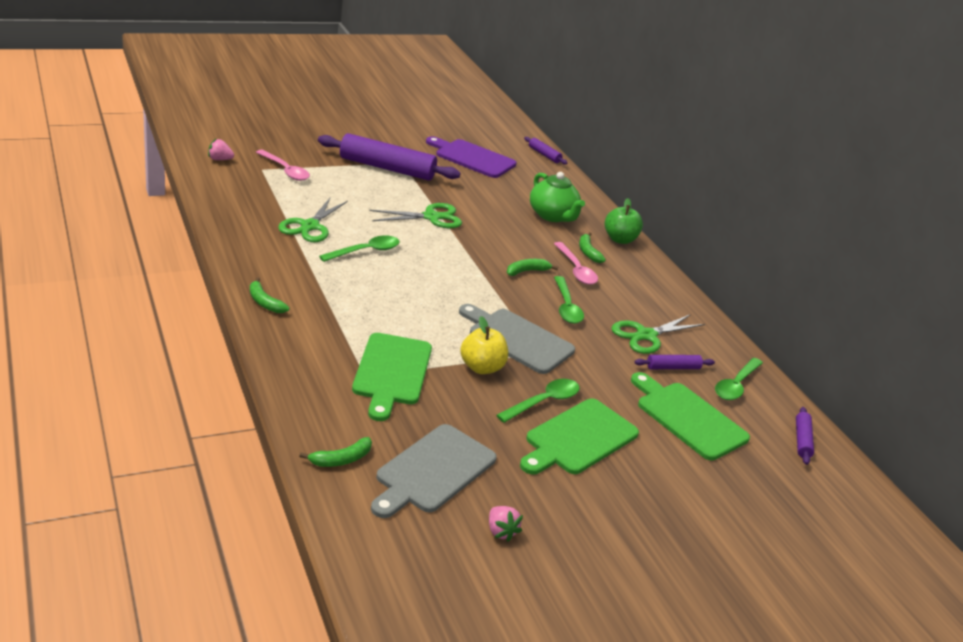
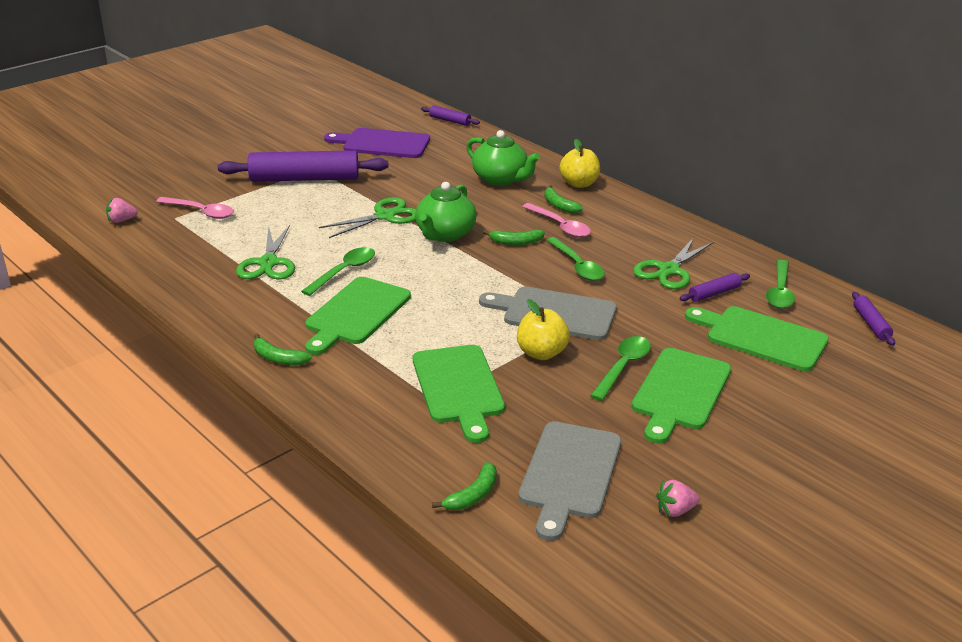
camera: 15 degrees left, 0 degrees up
(351, 287) = (356, 313): none -> green cutting board
(471, 247) = (445, 234): none -> green teapot
(501, 531) = (675, 510): pink strawberry -> pink strawberry turned 120 degrees clockwise
(527, 271) = (515, 242): green banana -> green banana turned 135 degrees counterclockwise
(620, 239) = (579, 184): green apple -> yellow apple

